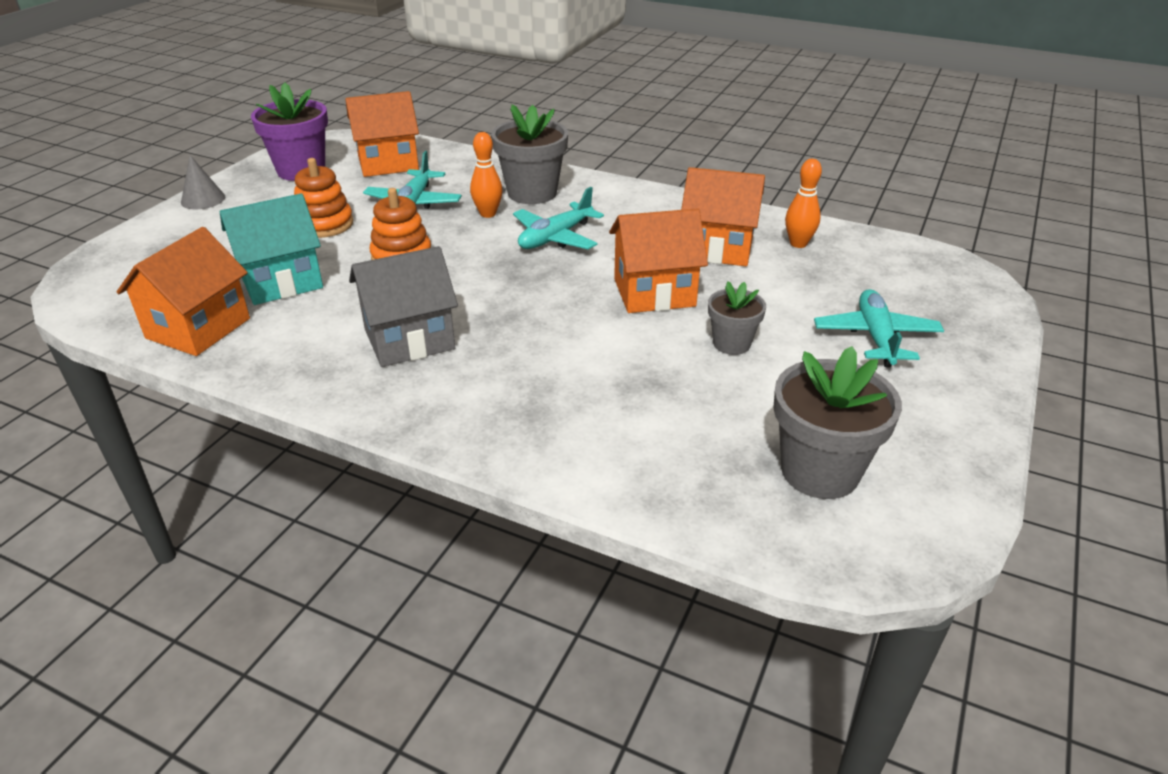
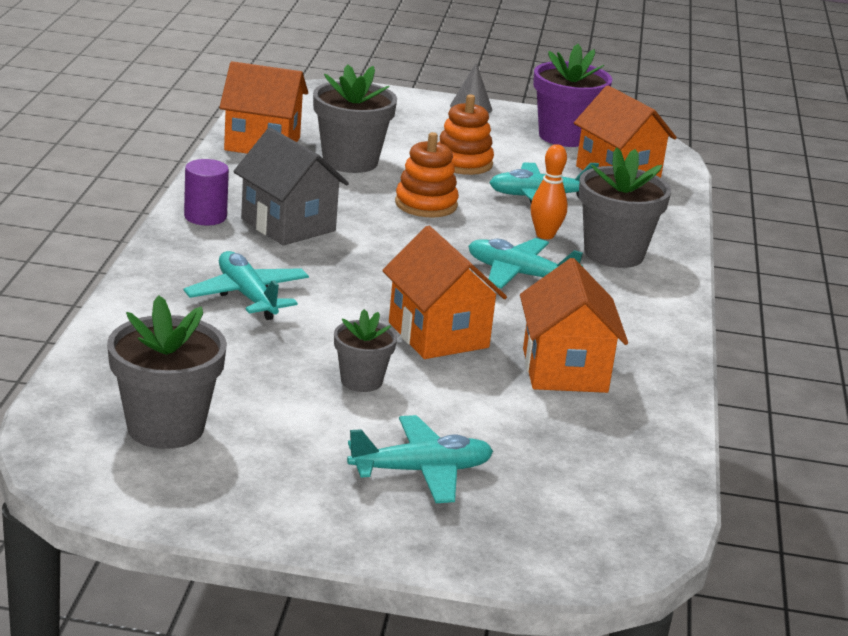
camera: 70 degrees right, 10 degrees down
(281, 282) = (350, 161): turquoise house -> grey flower pot
(364, 391) = (205, 217): none -> purple cylinder
(559, 386) = (247, 296): none -> turquoise plane
(798, 244) = (615, 425): orange bowling pin -> none

